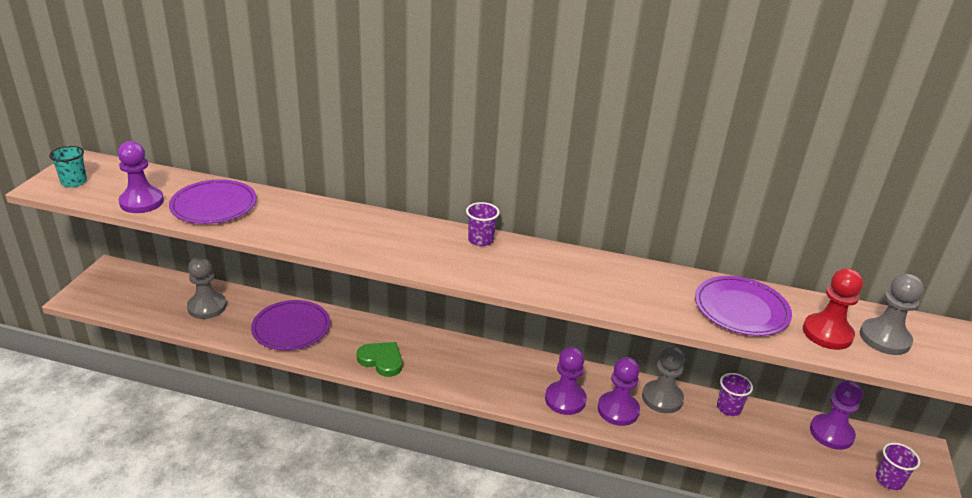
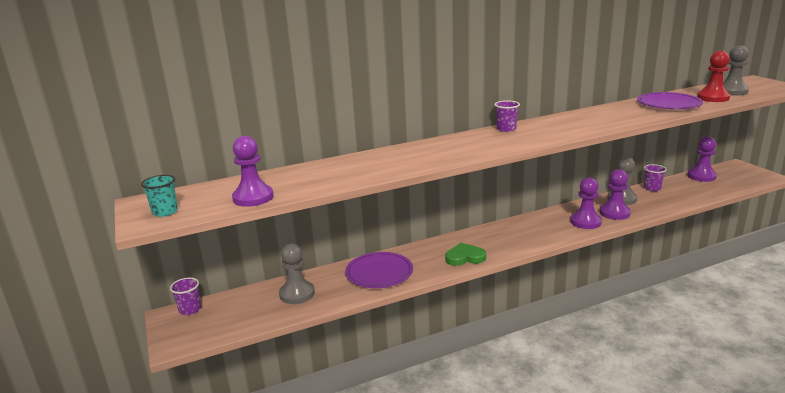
camera: 35 degrees left, 10 degrees down
(214, 205) = (312, 178): purple plate -> none
(889, 480) = (748, 180): purple cup -> purple cup (190, 309)

